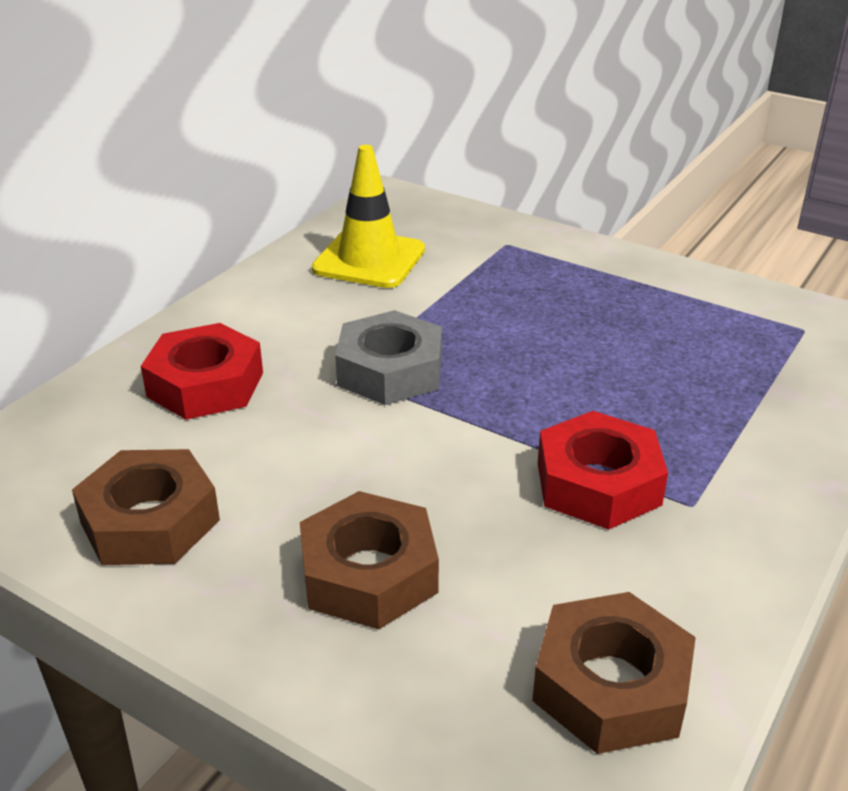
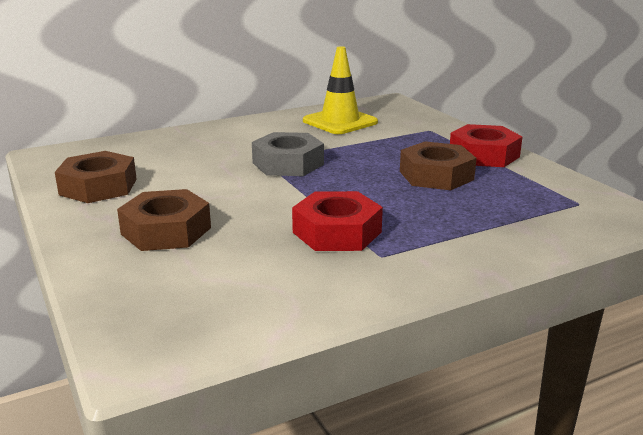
camera: 30 degrees right, 10 degrees down
(205, 384) = (190, 148): red nut -> red nut (484, 155)
(611, 685) = (222, 308): brown nut -> brown nut (436, 175)

